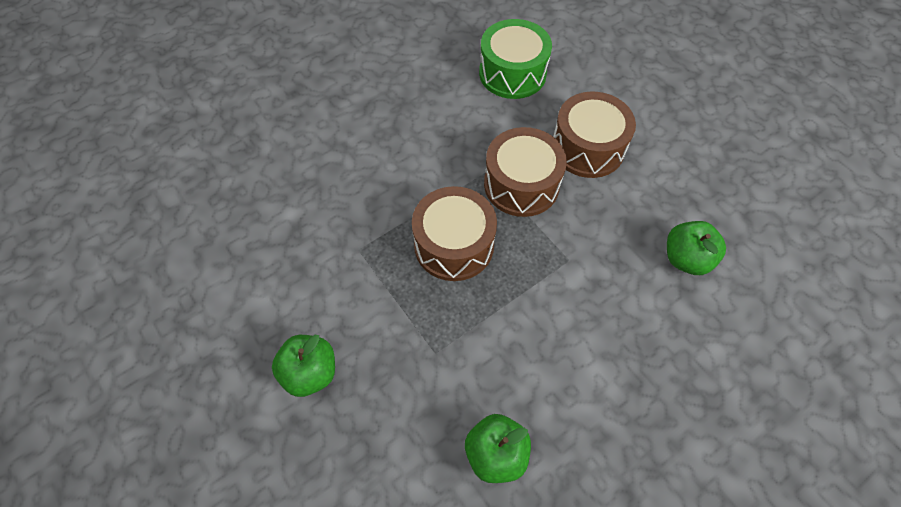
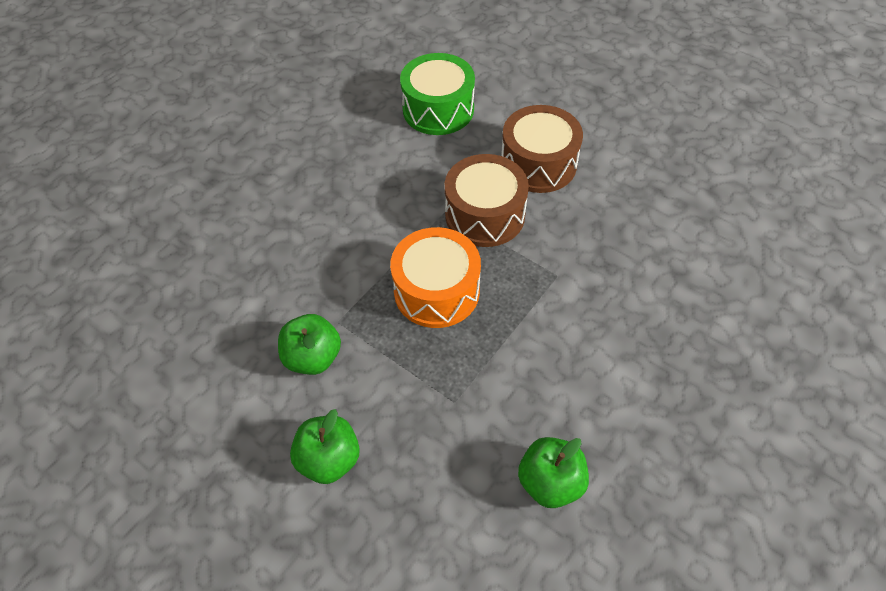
camera: 15 degrees left, 5 degrees down
(454, 245) = (436, 291): brown drum -> orange drum
(686, 259) = (669, 245): green apple -> green apple (313, 357)

